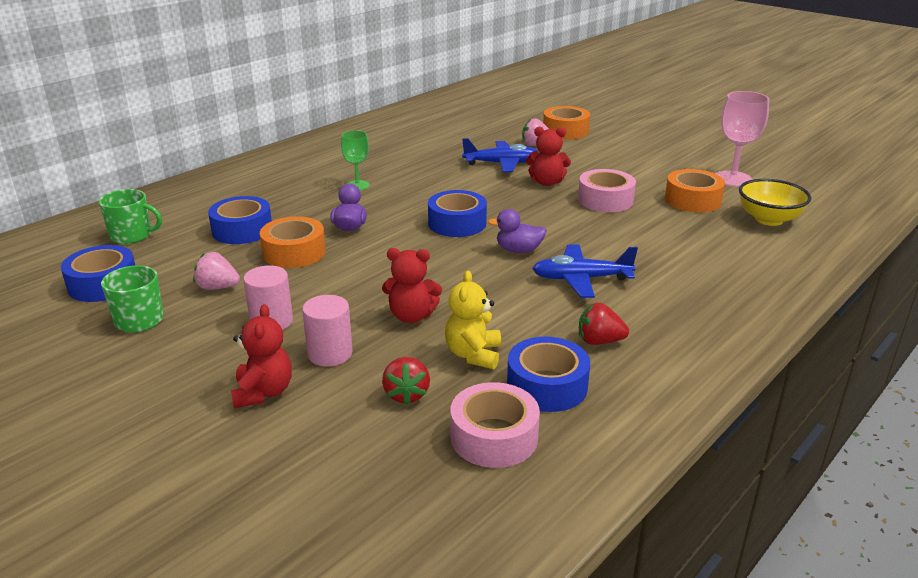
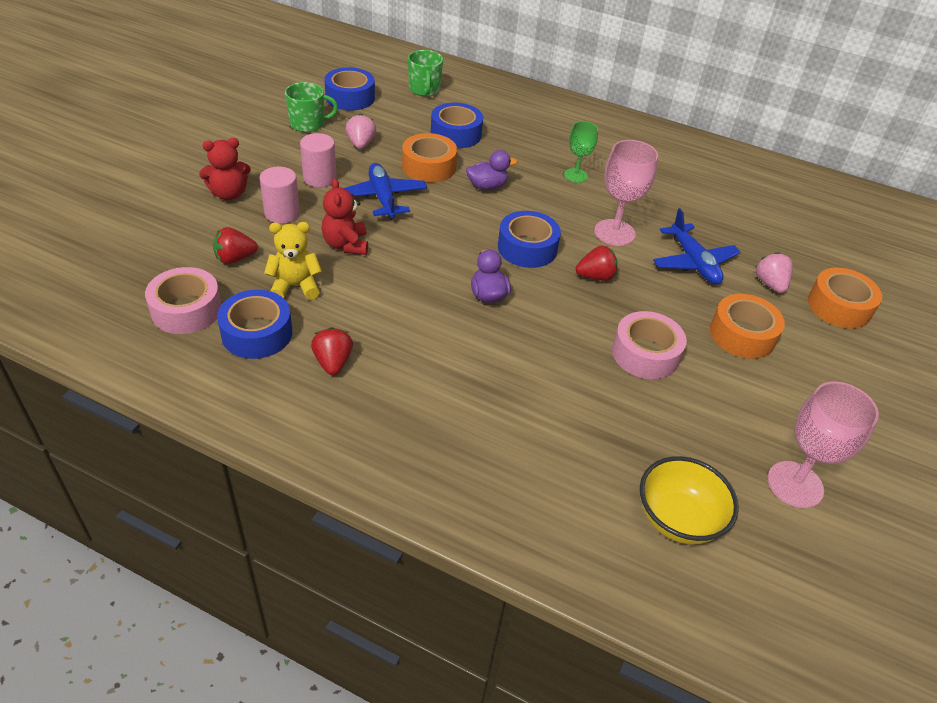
camera: 70 degrees right, 15 degrees up
(451, 184) = (614, 233): none -> pink goblet
(507, 202) = (595, 277): none -> red strawberry
(547, 182) = (665, 302): red teddy bear -> none
(581, 279) = (446, 344): blue plane -> blue plane (383, 198)
(692, 200) = (693, 437): orange tape -> orange tape (742, 335)

